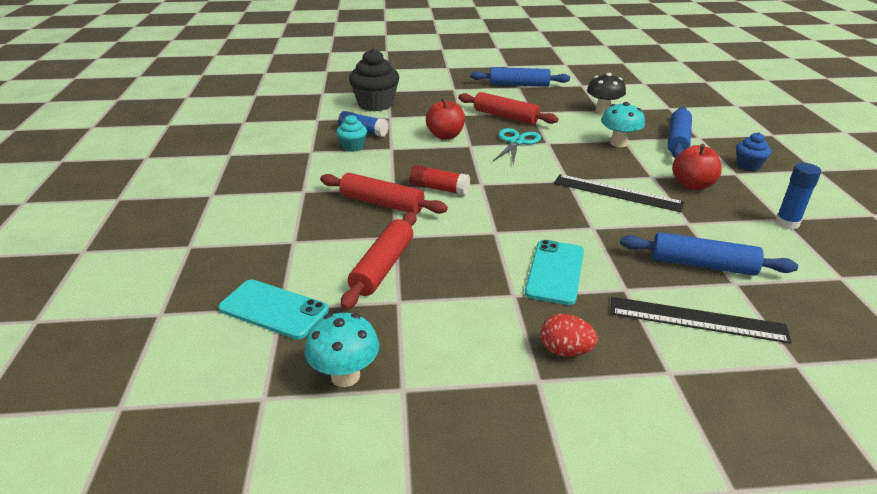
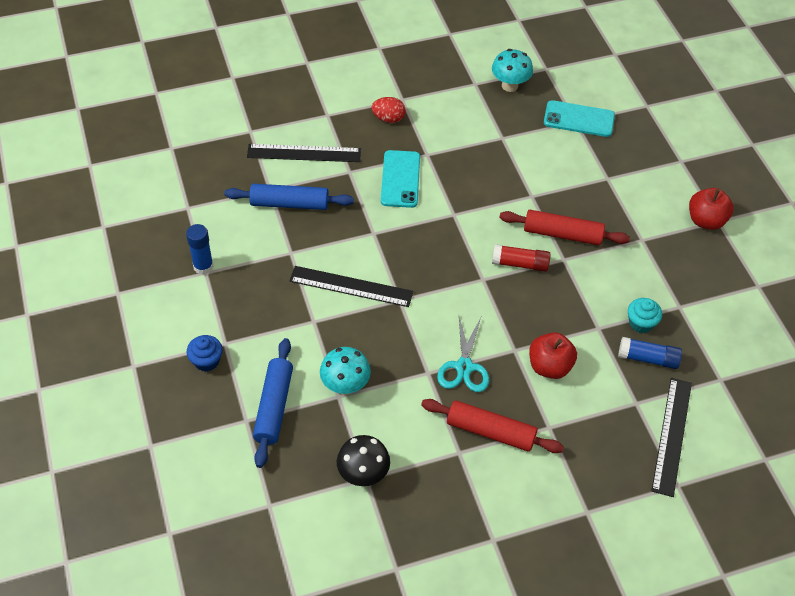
camera: 165 degrees right, 20 degrees up
(375, 104) = (672, 435): black cupcake -> black ruler
(383, 267) = (526, 164): red rolling pin -> none
(519, 85) = (493, 548): blue rolling pin -> none
(692, 185) = (275, 312): red apple -> red apple (706, 220)

